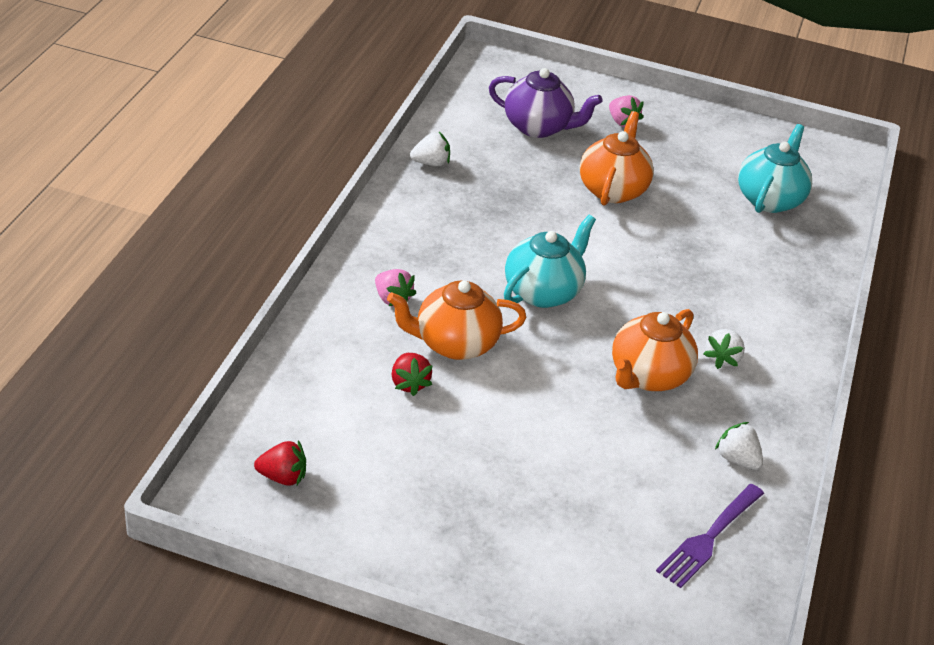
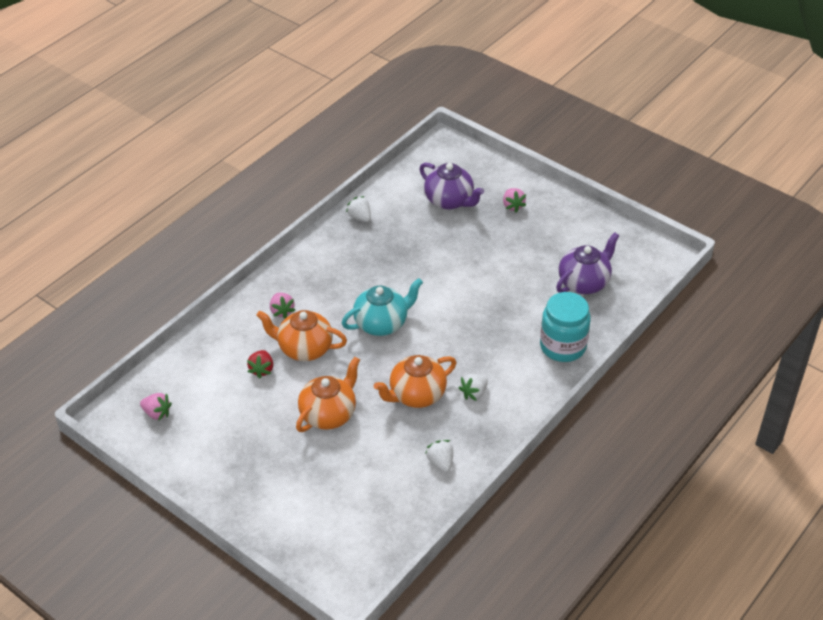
camera: 25 degrees right, 5 degrees up
(282, 477) = (157, 413): red strawberry -> pink strawberry
(431, 163) = (360, 217): white strawberry -> white strawberry turned 135 degrees counterclockwise
(612, 189) = (474, 257): orange teapot -> orange teapot (329, 414)
(709, 537) = (390, 508): purple fork -> none
(769, 199) = (584, 282): turquoise teapot -> purple teapot
(794, 279) = (562, 346): none -> turquoise jar

